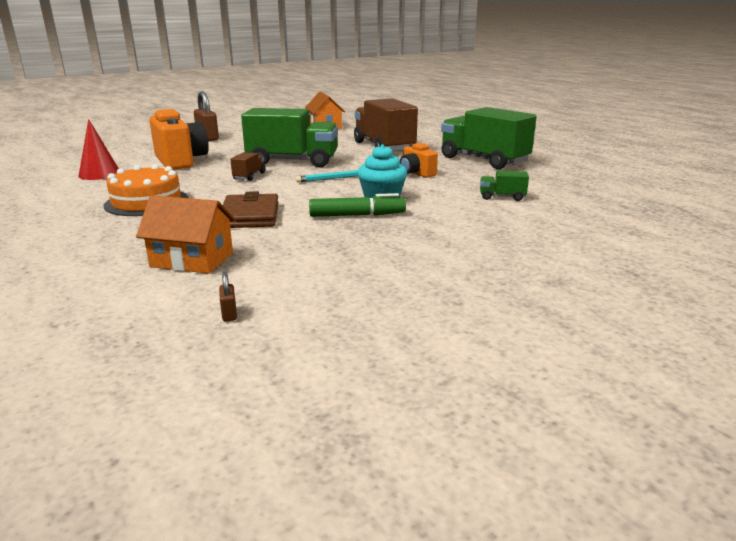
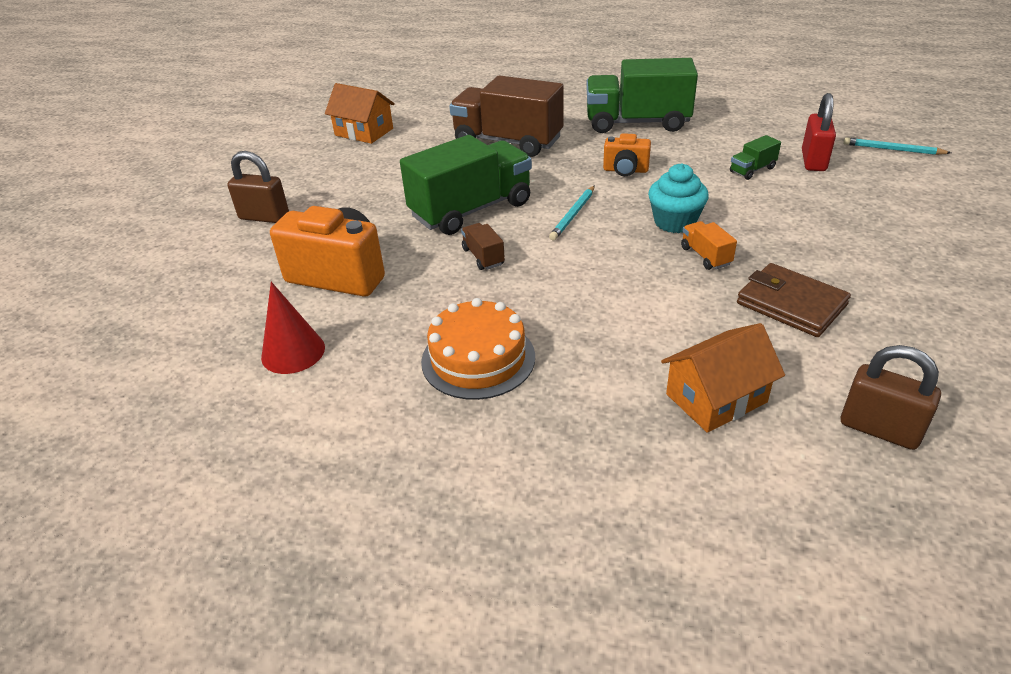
camera: 40 degrees left, 15 degrees up
(229, 314) = (879, 429): brown padlock -> brown padlock, size x2.25
(250, 215) = (624, 312): brown wallet -> brown wallet (791, 304)
(357, 215) = (705, 256): green marker -> orange truck
(564, 207) = (813, 161): none -> red padlock
(657, 223) = (893, 149): none -> turquoise pencil

